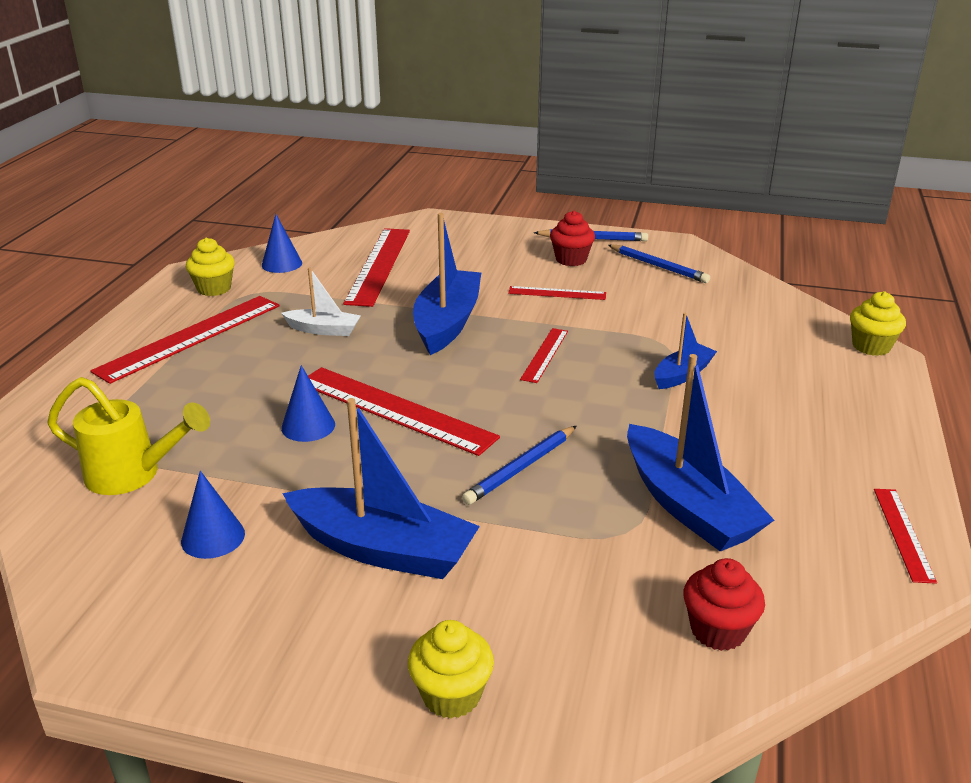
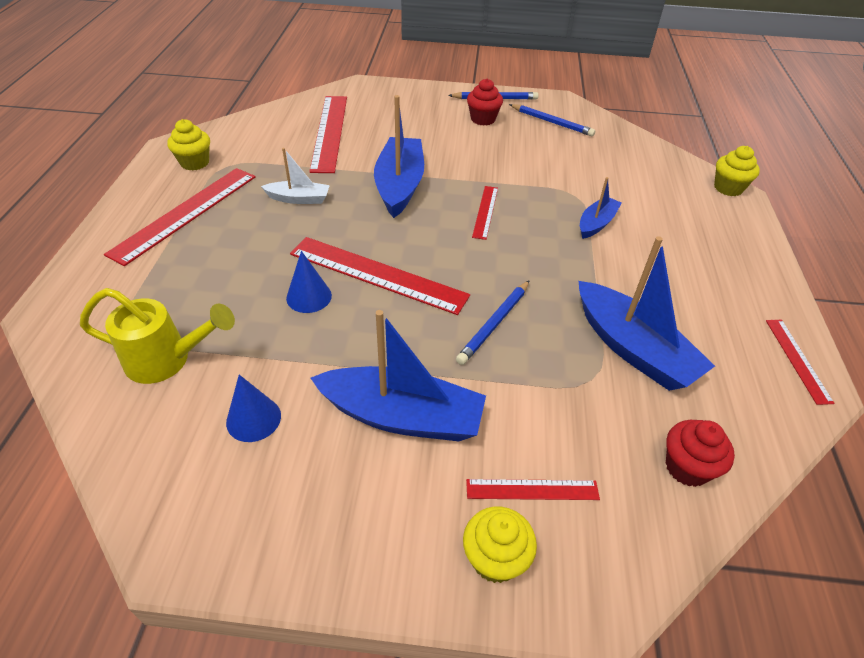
camera: 10 degrees left, 15 degrees up
(281, 264) = (247, 135): blue cone -> none
(557, 293) = (480, 152): red ruler -> red ruler (532, 490)

